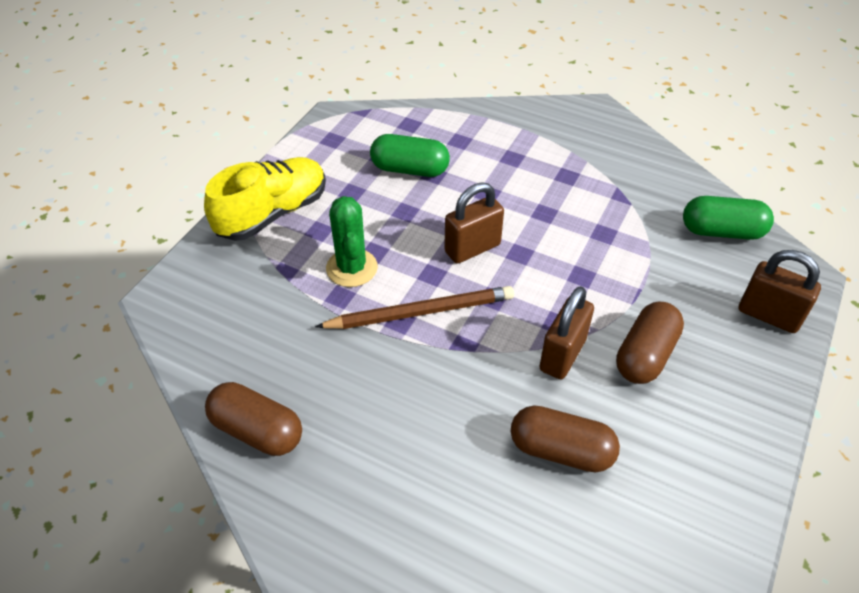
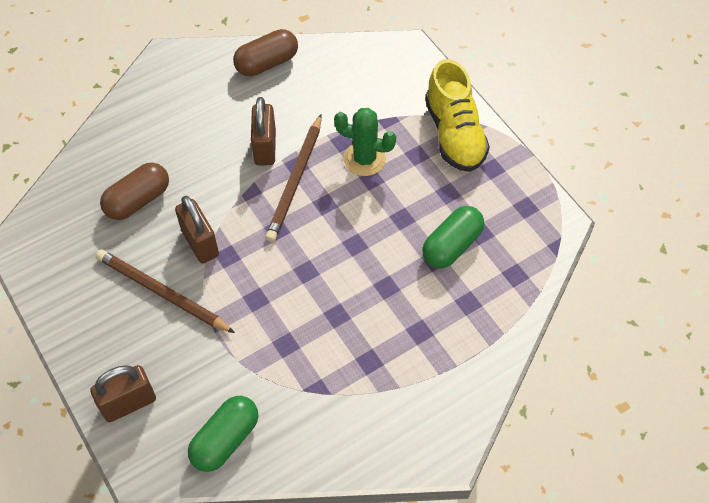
camera: 120 degrees right, 10 degrees up
(472, 248) = (333, 243): brown padlock -> brown padlock (265, 148)
(645, 355) = (162, 293): brown capsule -> brown pencil

